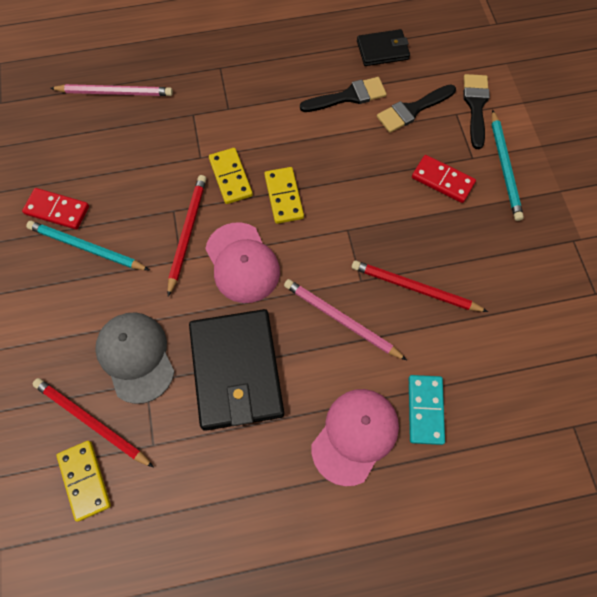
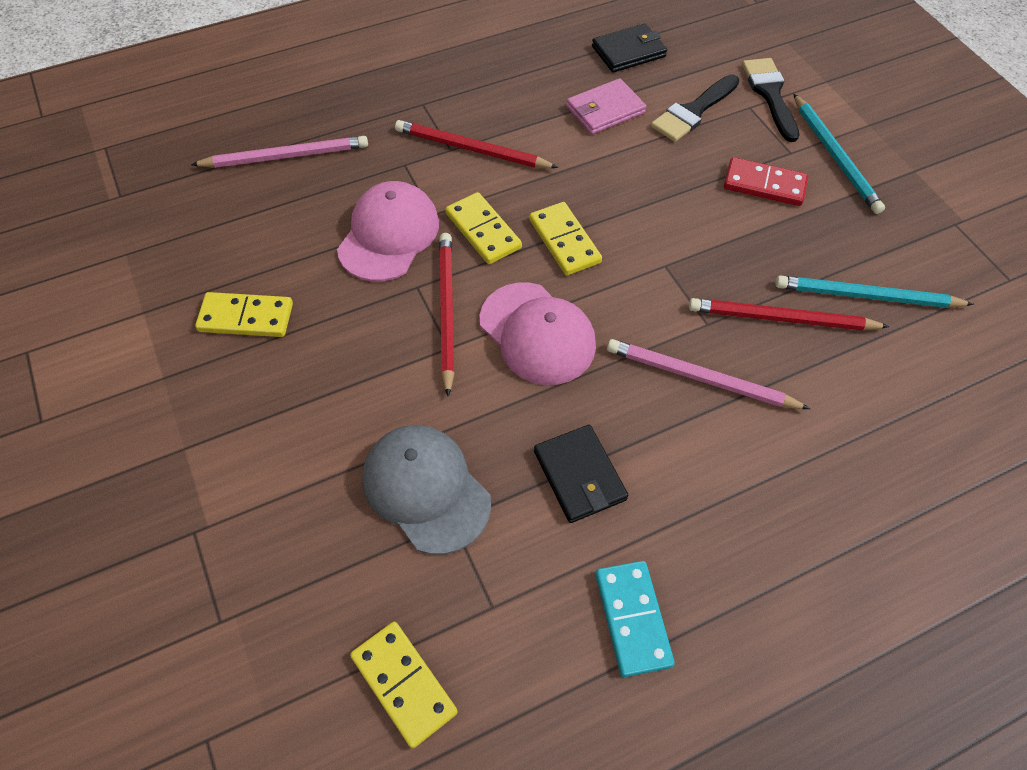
camera: 15 degrees left, 10 degrees down
(57, 210) = (246, 317): red domino -> yellow domino
(86, 248) = (305, 358): turquoise pencil -> turquoise pencil (867, 296)
(91, 422) = (387, 596): red pencil -> red pencil (472, 149)
(236, 371) = (579, 476): black wallet -> black wallet, size x0.53
(348, 96) = (605, 110): black brush -> pink wallet
(355, 436) = (778, 524): pink cap -> pink cap (389, 235)
(425, 410) = (858, 468): turquoise domino -> turquoise domino (632, 619)

